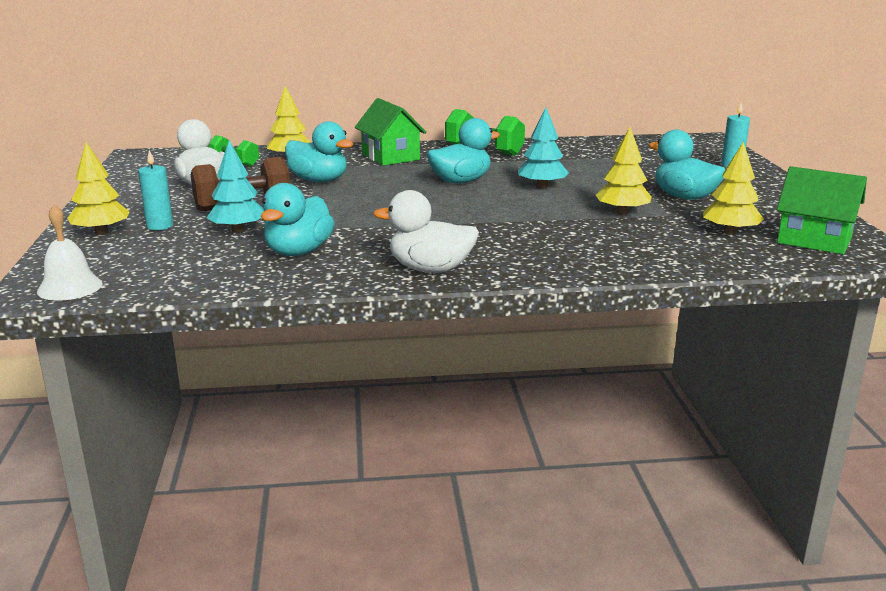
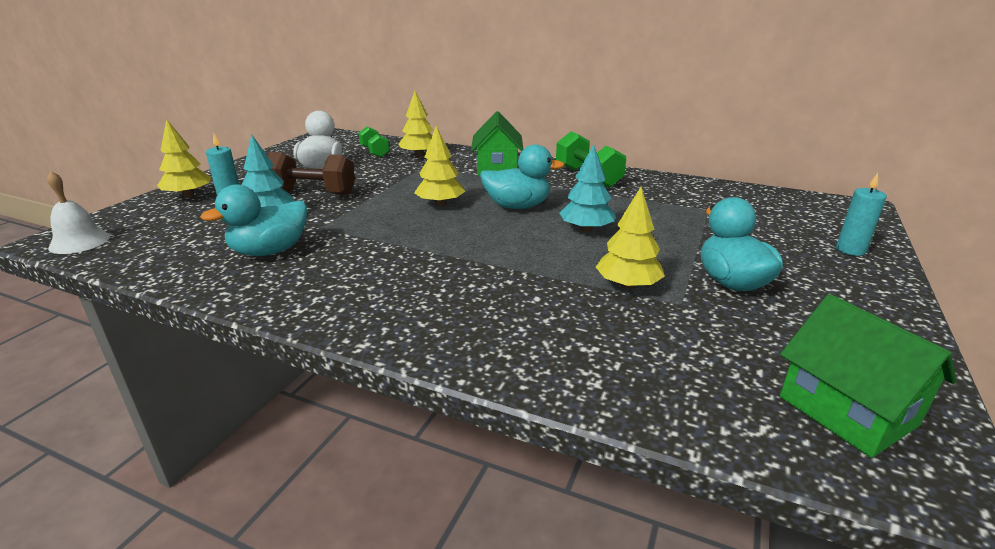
camera: 30 degrees right, 5 degrees up
(319, 181) = (405, 180): turquoise duck -> none
(430, 269) = (332, 306): white duck -> none
(730, 232) = (729, 356): yellow tree -> yellow tree (440, 204)

